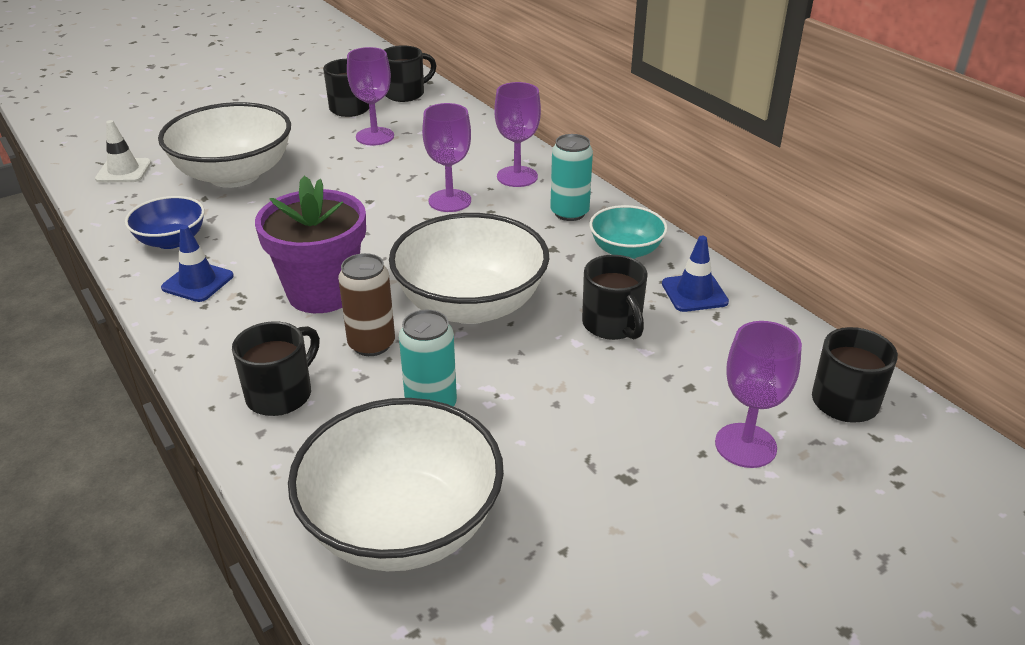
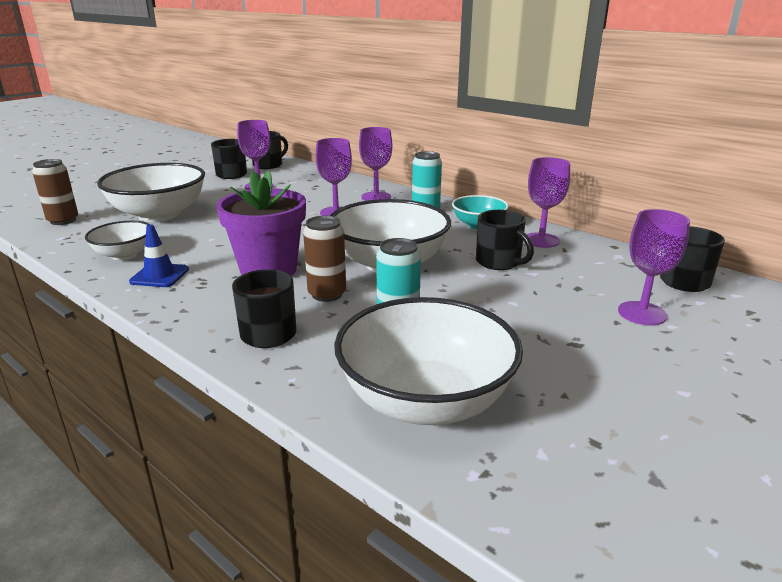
camera: 15 degrees left, 10 degrees down
(124, 171) = (63, 220): white traffic cone -> brown can
(171, 240) = (124, 255): blue bowl -> white bowl
(694, 293) = (541, 240): blue traffic cone -> purple goblet

